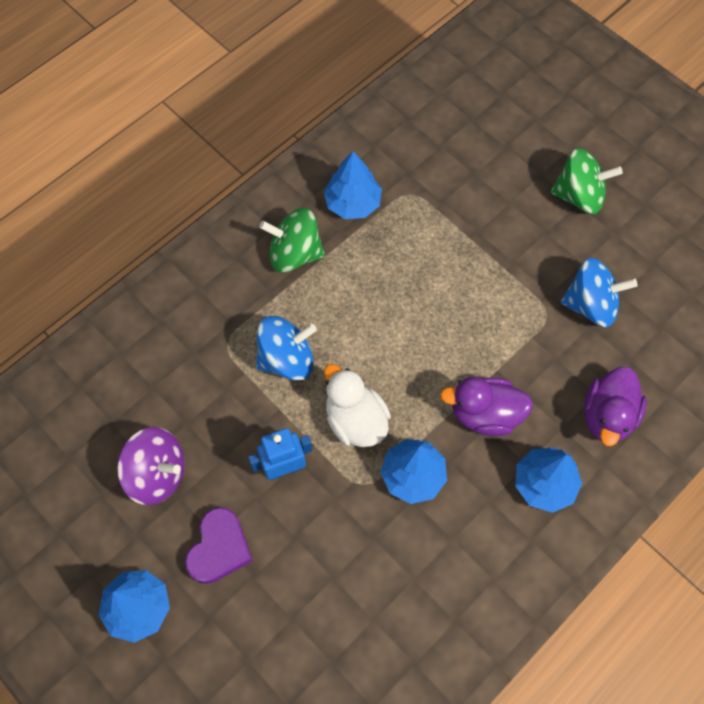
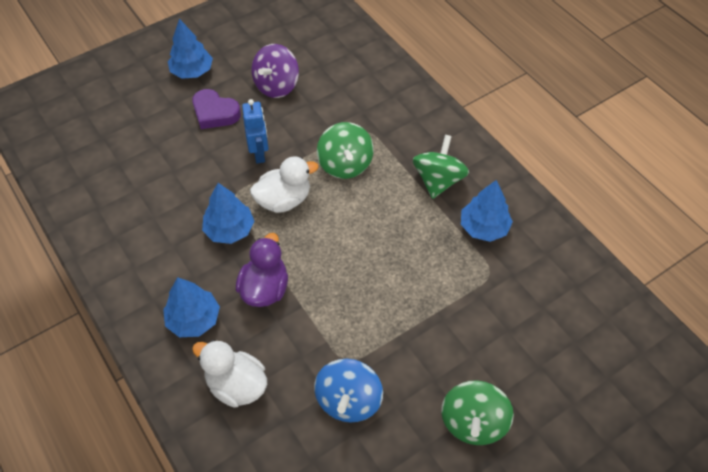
camera: 100 degrees right, 10 degrees down
(287, 359) = (345, 164): blue spinning top -> green spinning top
(607, 416) = (236, 385): purple duck -> white duck

